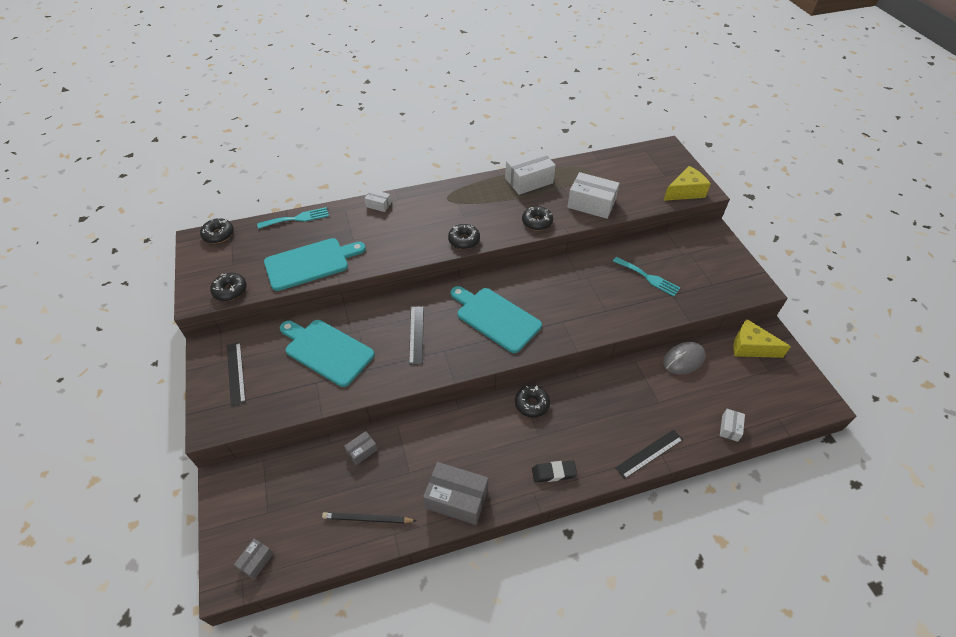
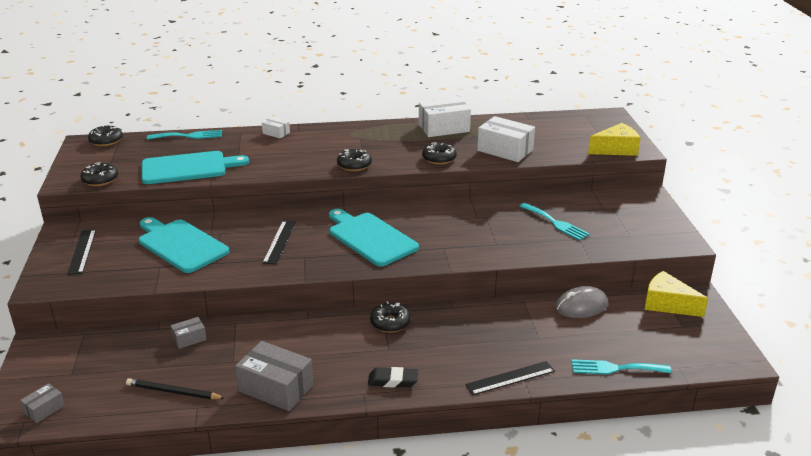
camera: 10 degrees right, 20 degrees down
(729, 428) = (615, 368): white box -> turquoise fork

